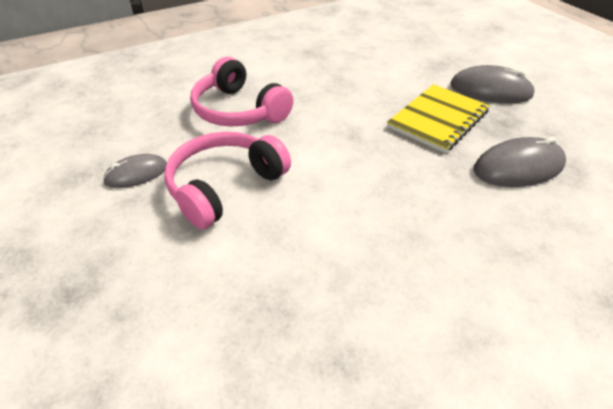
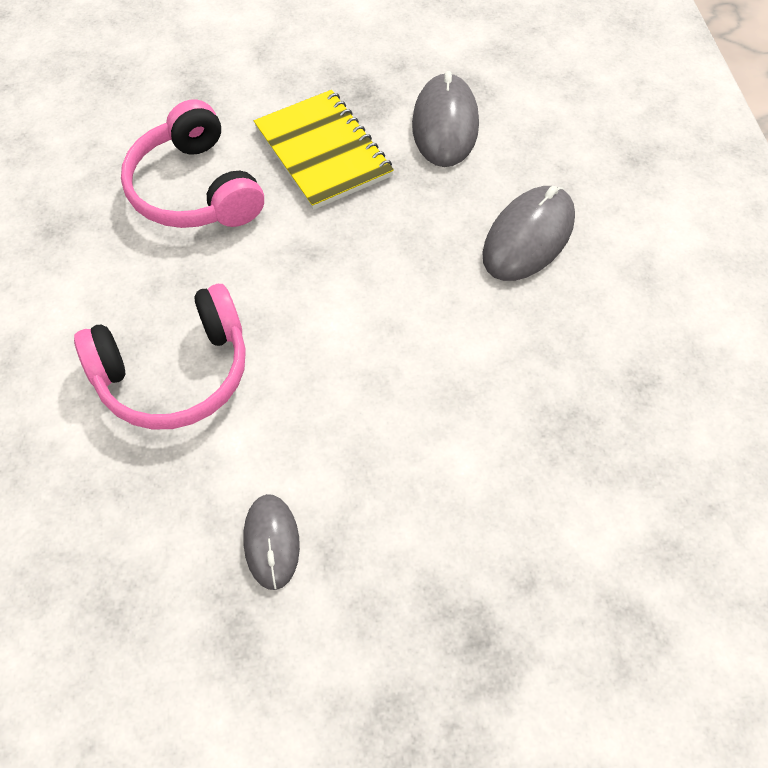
camera: 70 degrees left, 15 degrees up
(225, 186) = (350, 430): pink headphones -> pink headphones (195, 189)
(490, 90) = (290, 71): grey mouse -> grey mouse (528, 237)

